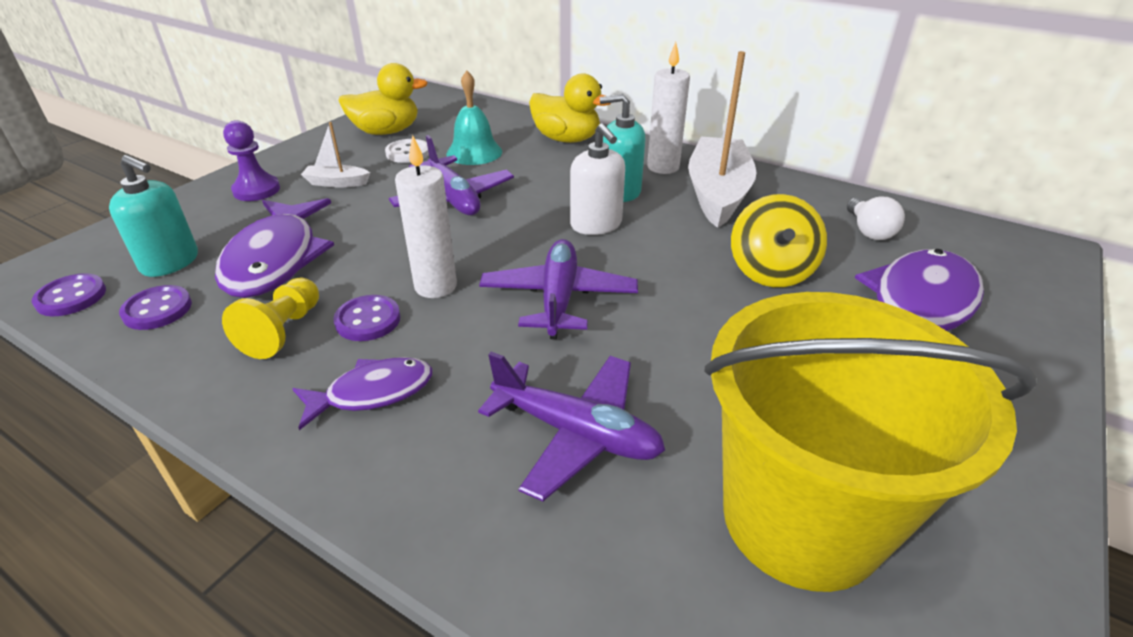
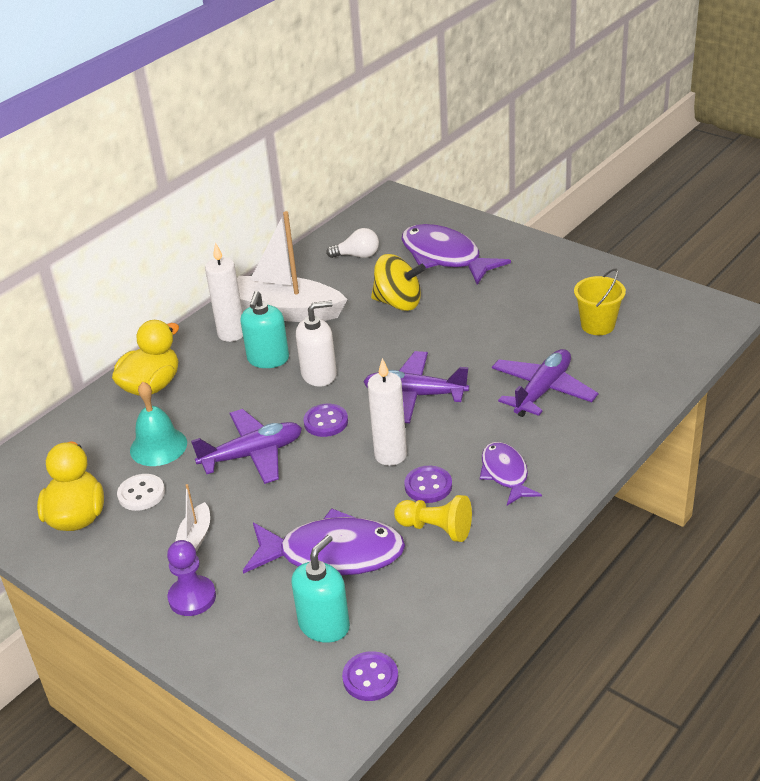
camera: 80 degrees left, 0 degrees up
(157, 310) = (398, 611): purple button -> purple button (326, 422)
(801, 519) = (598, 325): yellow bucket -> yellow bucket, size x0.46

